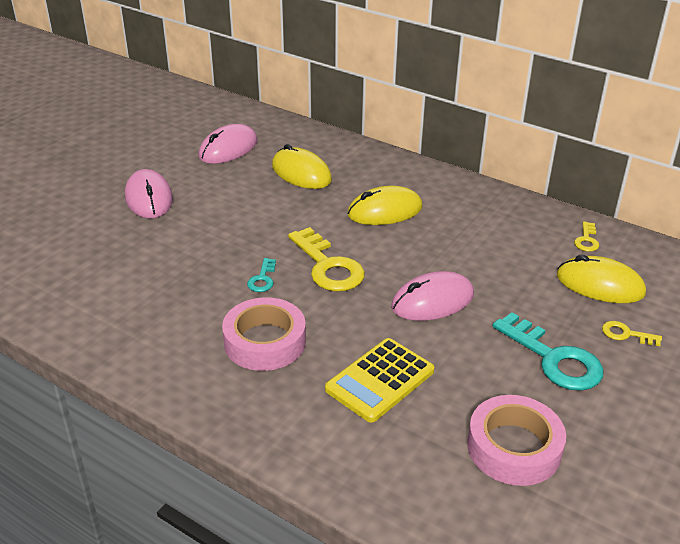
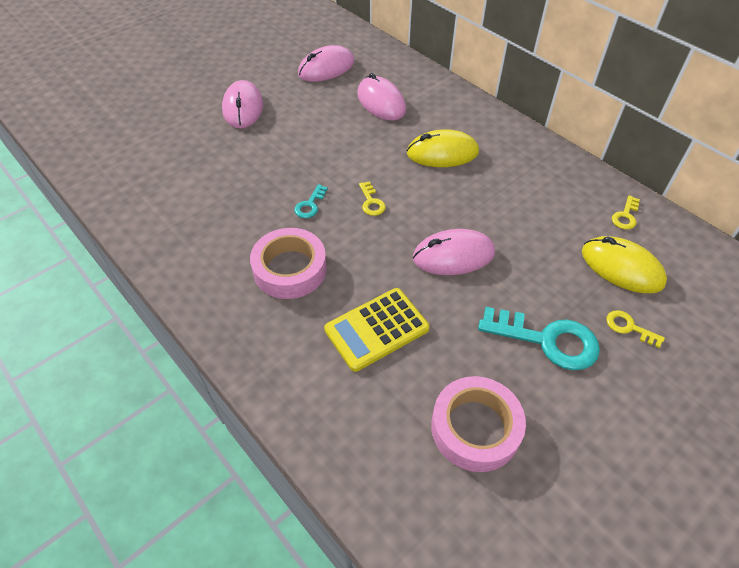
camera: 15 degrees right, 15 degrees up
(301, 173) = (381, 102): yellow mouse -> pink mouse
(328, 266) = (371, 202): yellow key -> yellow key, size x0.48
(554, 359) = (547, 340): turquoise key -> turquoise key turned 45 degrees counterclockwise

